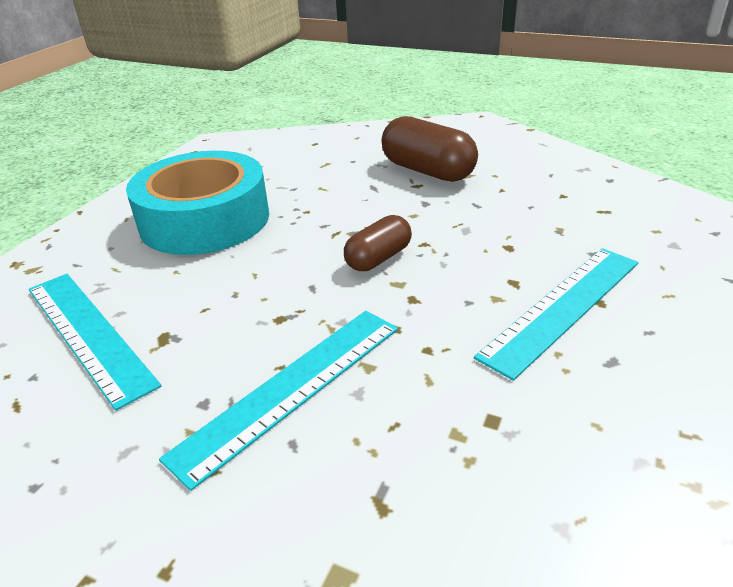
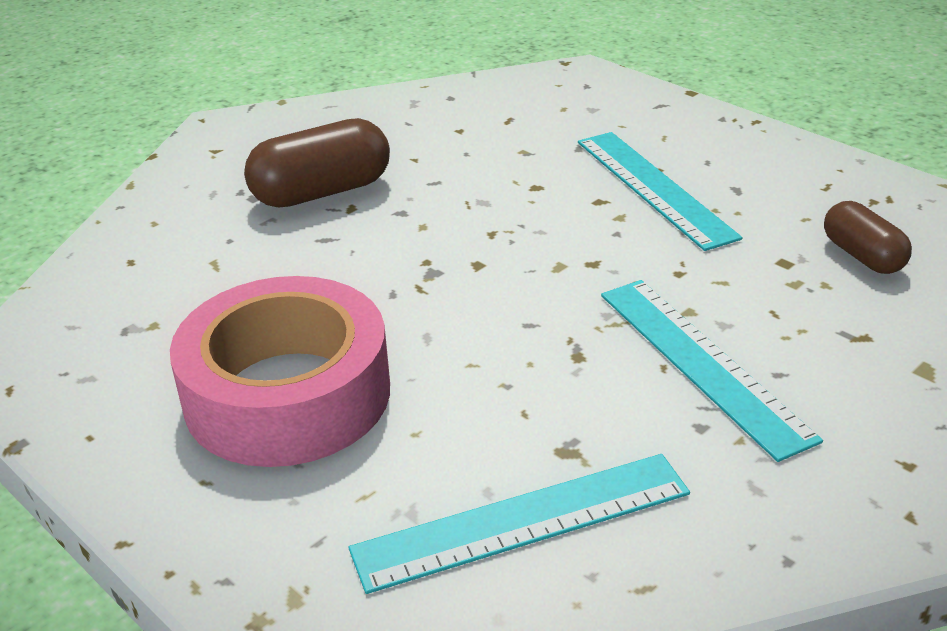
camera: 70 degrees left, 0 degrees up
(205, 219) = (287, 394): turquoise tape -> pink tape
(378, 258) = (501, 268): brown capsule -> brown capsule (862, 256)

